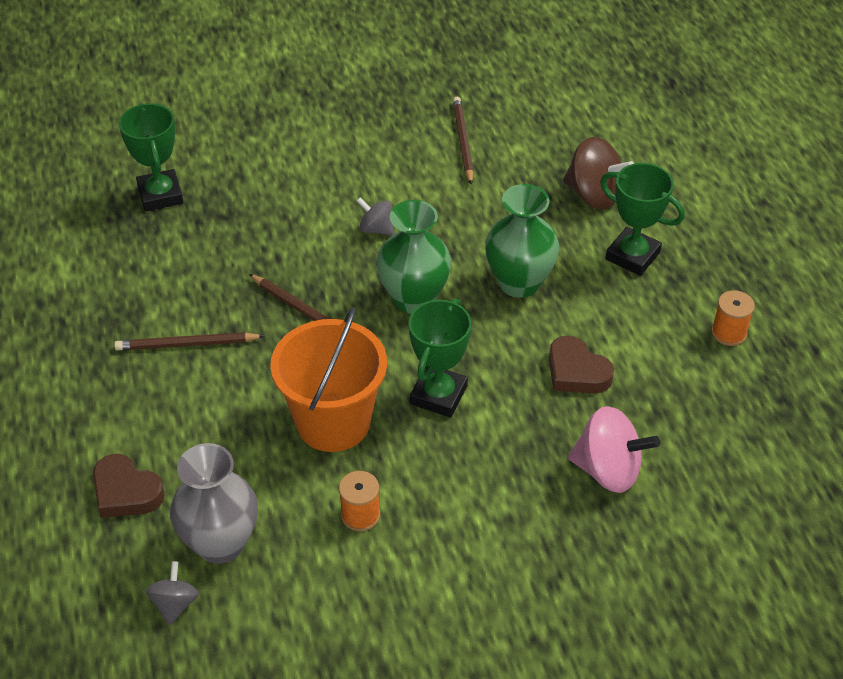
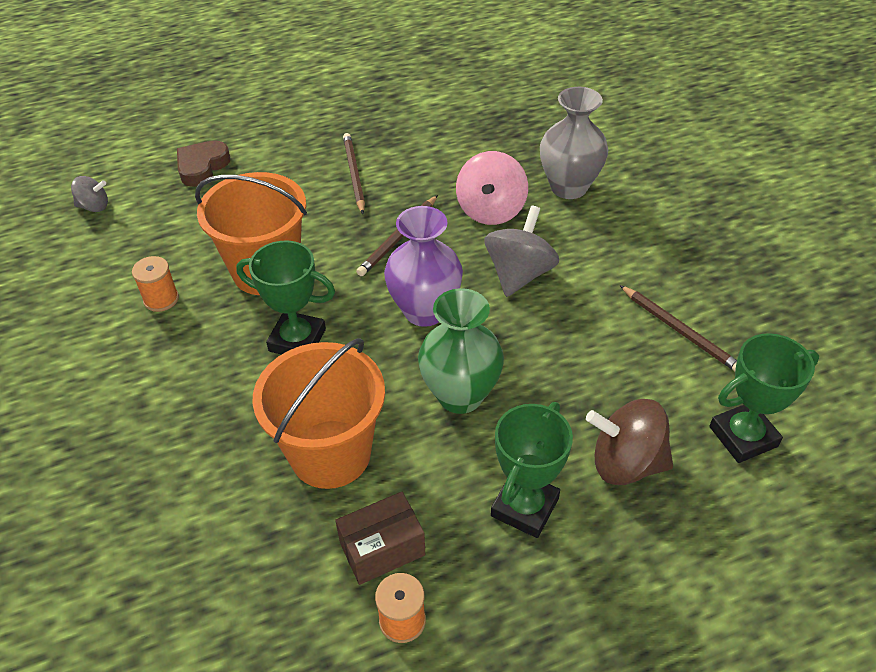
camera: 85 degrees right, 0 degrees up
(160, 195) = (530, 134): green trophy -> green trophy (743, 436)
(220, 543) = (145, 222): grey vase -> grey vase (568, 187)
(376, 229) = (519, 274): grey spinning top -> grey spinning top, size x1.77
(414, 299) = (424, 311): green vase -> purple vase
(462, 141) = (680, 331): brown pencil -> brown pencil turned 60 degrees clockwise
(576, 372) = (330, 454): brown heart -> orange bucket
(594, 195) = (626, 463): brown spinning top -> brown spinning top turned 75 degrees clockwise
(608, 470) = (191, 487): pink spinning top -> pink spinning top (491, 210)
(669, 341) = (382, 548): none -> brown box

